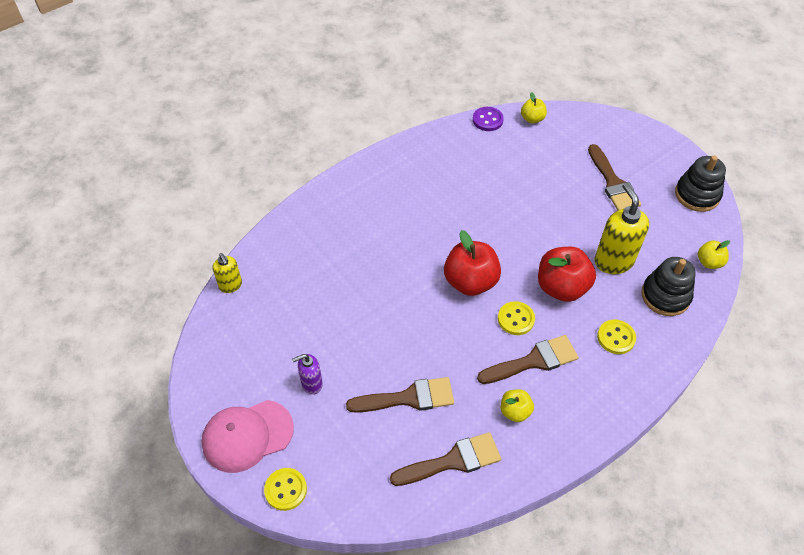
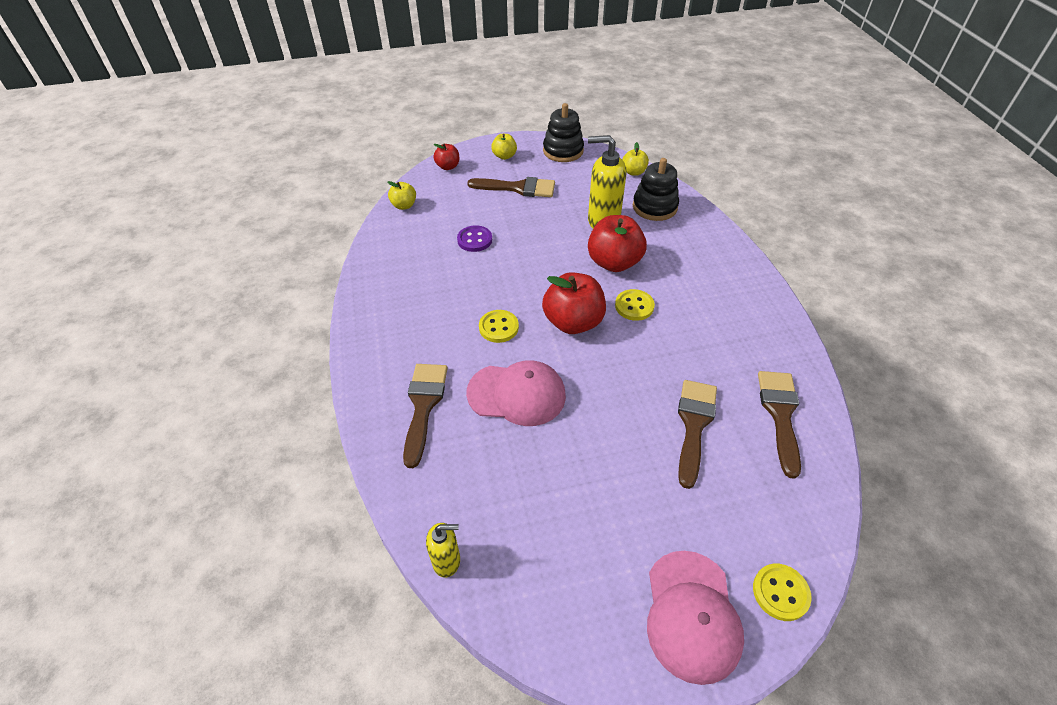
camera: 65 degrees left, 5 degrees down
(311, 384) = (641, 513): purple soap dispenser -> none
(377, 272) = (516, 394): none -> pink cap
(487, 120) = (378, 234): purple button -> purple button (474, 240)
(515, 411) = (738, 346): yellow apple -> yellow apple (504, 156)
(533, 361) = (687, 312): brown brush -> brown brush (424, 406)
(604, 123) = (448, 166): none -> red apple
(616, 337) = (684, 251): yellow button -> yellow button (498, 327)

